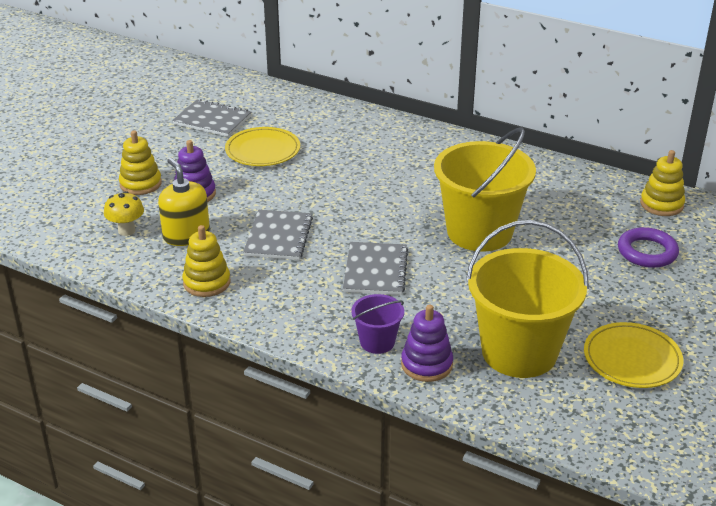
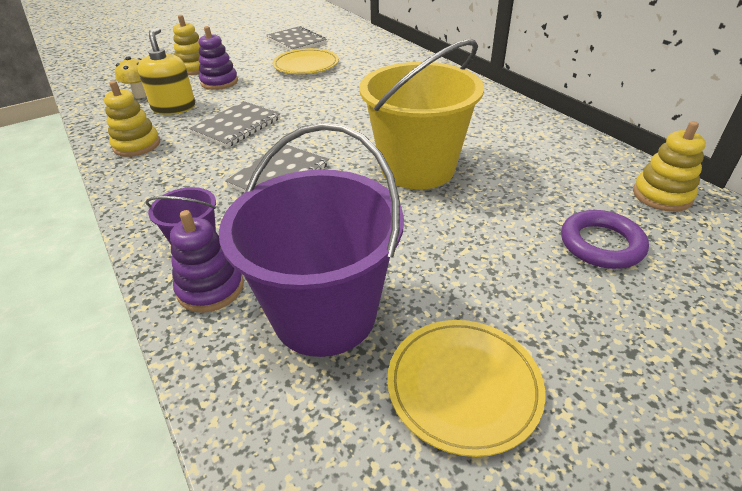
camera: 30 degrees right, 5 degrees up
(519, 352) = (324, 314): yellow bucket -> purple bucket

